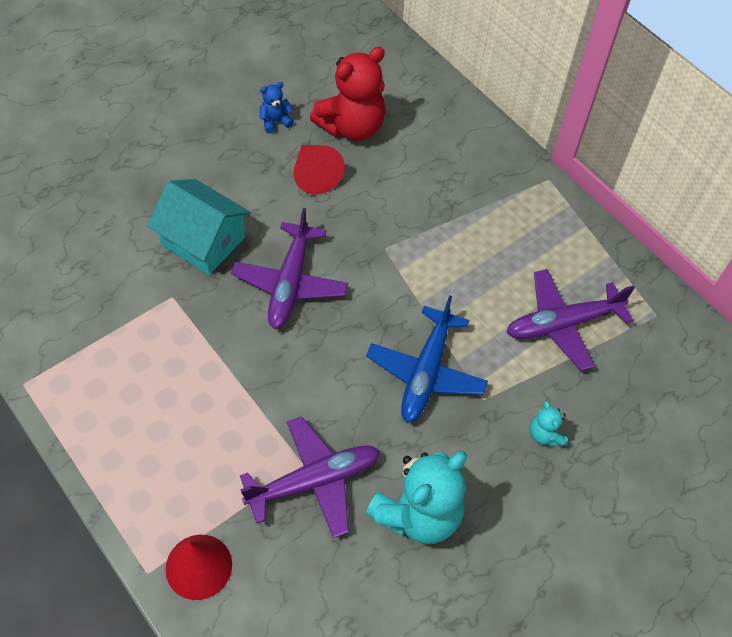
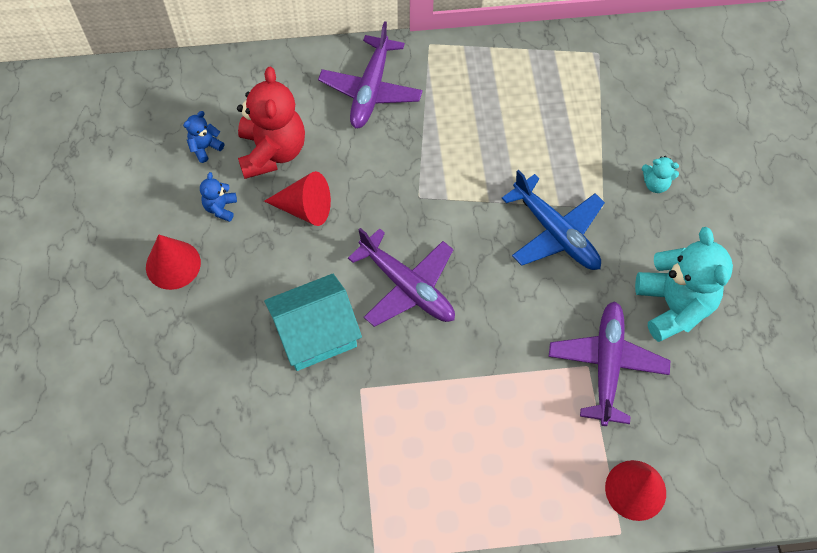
camera: 55 degrees left, 5 degrees up
(204, 118) = (173, 264): none -> red cone
(323, 84) = (205, 147): none -> blue teddy bear
(563, 324) = (569, 116): purple plane -> purple plane (371, 90)

